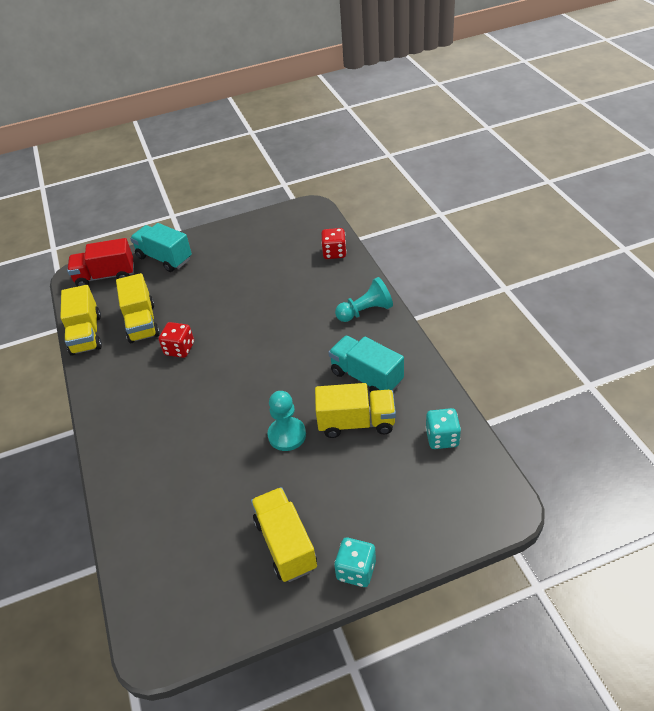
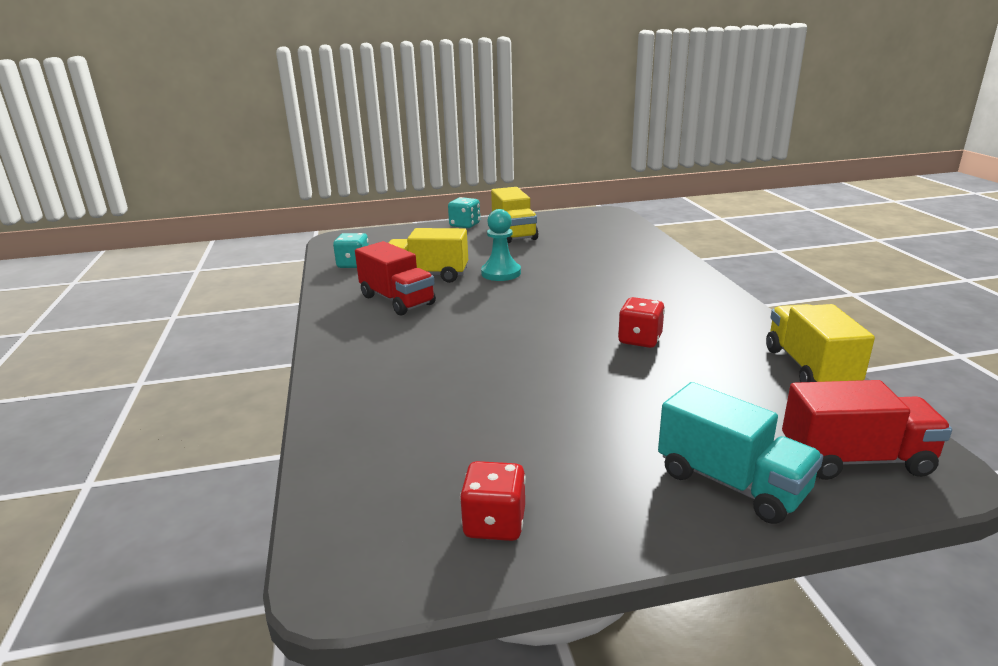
camera: 175 degrees left, 20 degrees down
(142, 322) = (718, 374): yellow truck -> none
(334, 253) = (349, 444): red dice -> red dice (494, 523)
(365, 311) = (355, 354): turquoise pawn -> none
(366, 377) = (397, 300): turquoise truck -> red truck

